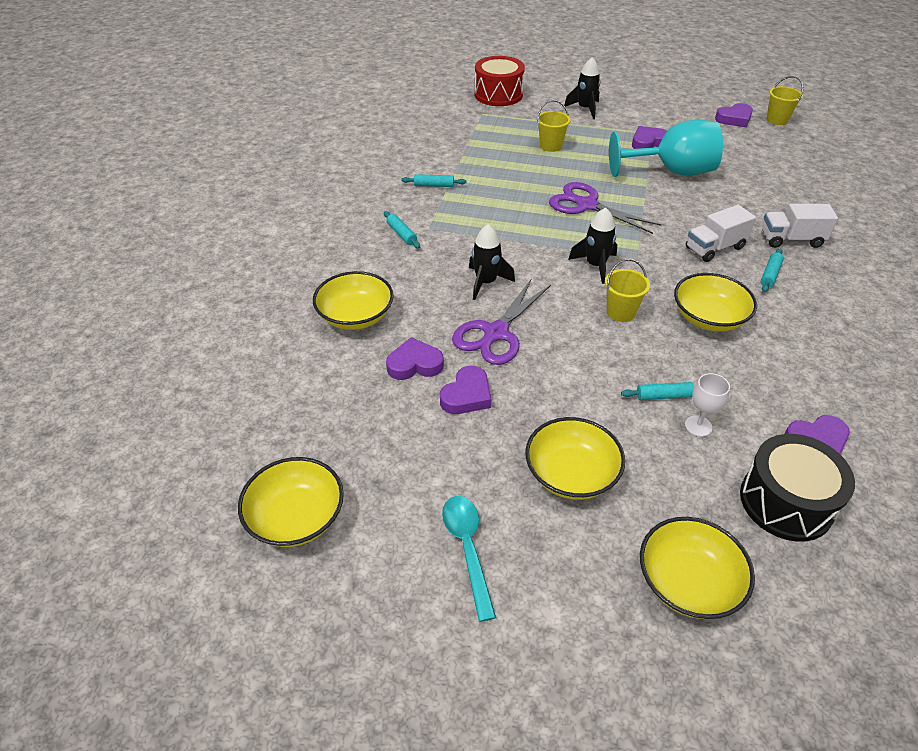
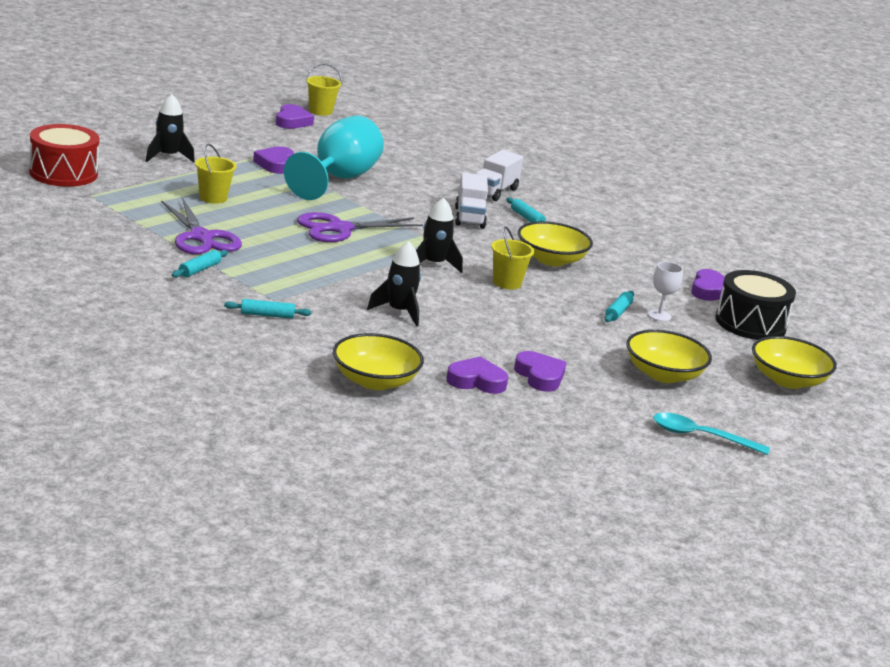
camera: 65 degrees left, 20 degrees down
(296, 517) = (610, 489): yellow bowl -> none
(415, 364) = (476, 381): purple heart -> purple heart turned 75 degrees clockwise
(496, 333) = (475, 336): purple scissors -> purple scissors (201, 237)

